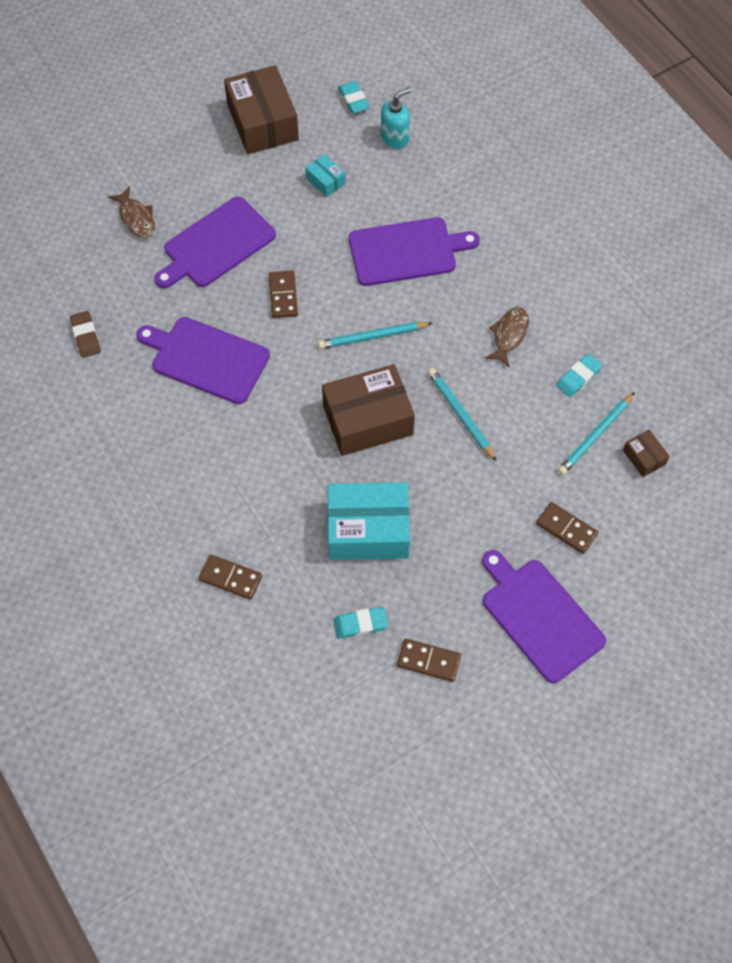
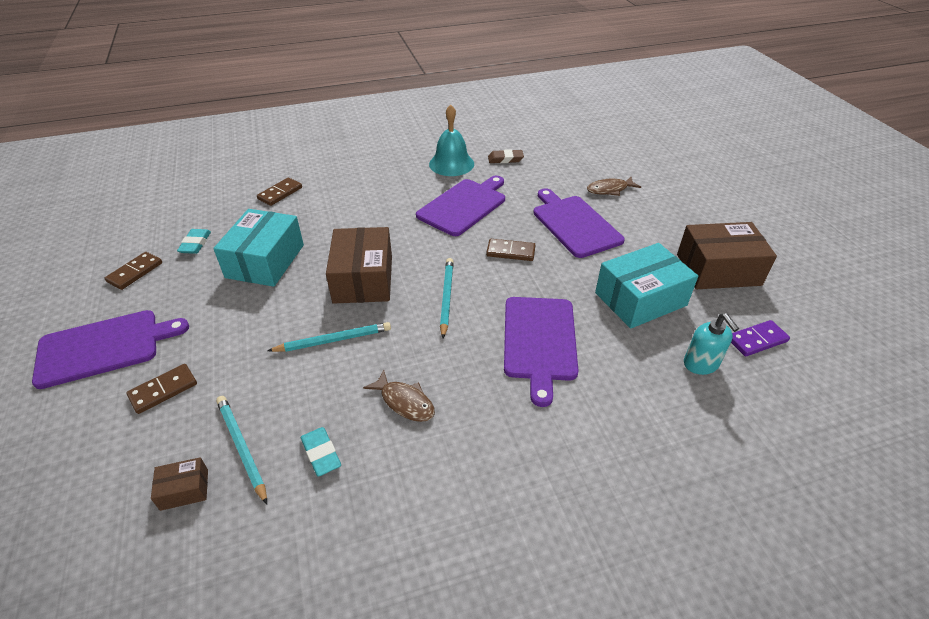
camera: 105 degrees right, 20 degrees down
(111, 396) = (451, 164): none -> turquoise bell
(325, 181) = (640, 299): turquoise box -> turquoise box, size x2.18
(353, 100) = (757, 340): turquoise eraser -> purple domino

